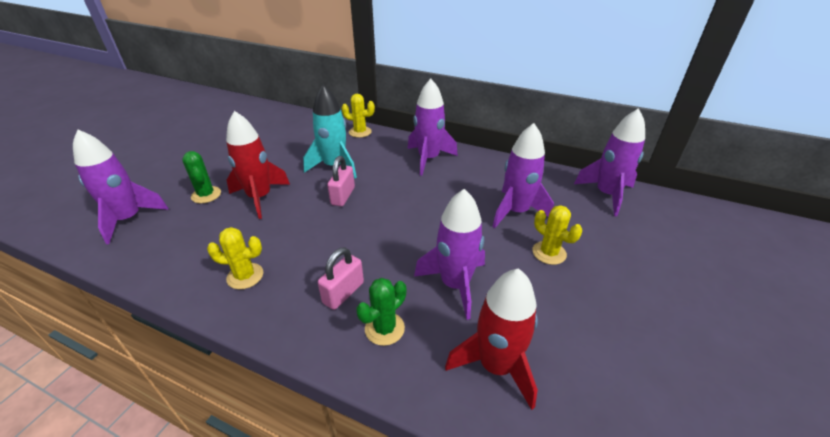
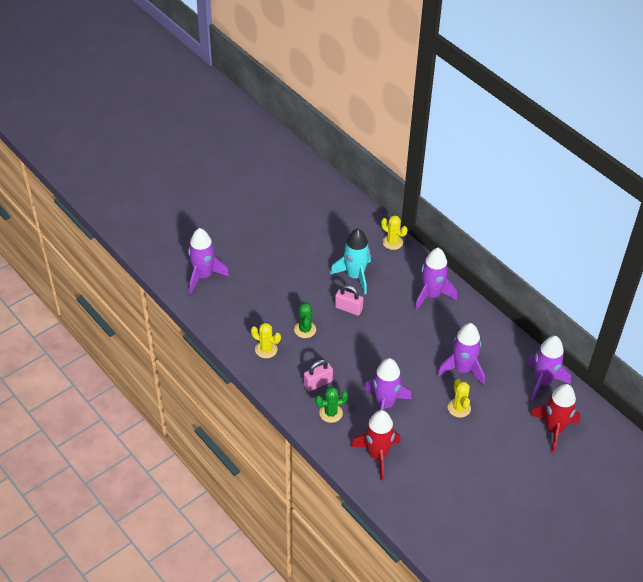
camera: 25 degrees right, 10 degrees up
(206, 195) = (256, 271): green cactus -> green cactus (305, 329)
(260, 197) = (291, 288): red rocket -> red rocket (554, 429)
(343, 196) = (348, 308): pink padlock -> pink padlock turned 75 degrees clockwise

